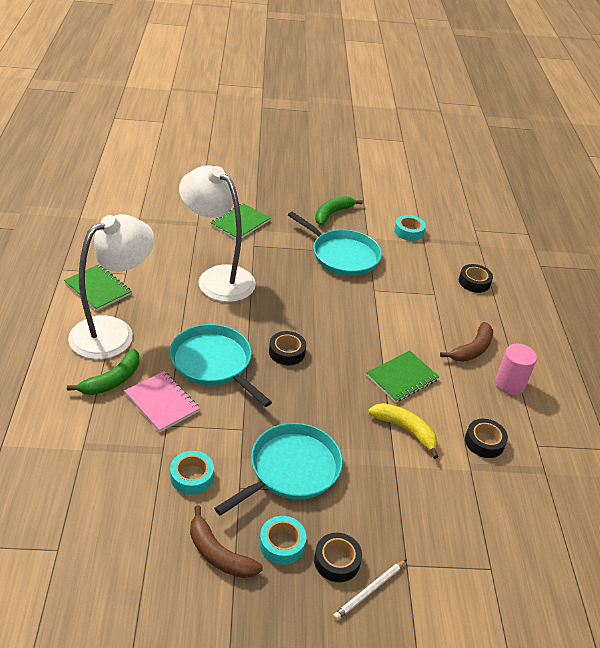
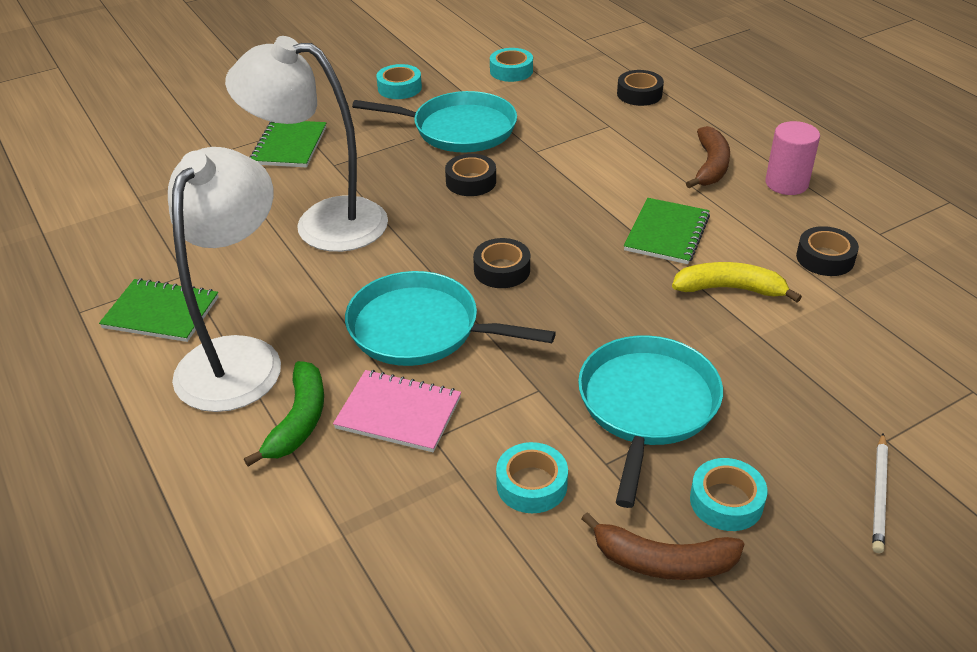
camera: 25 degrees left, 0 degrees up
(332, 214) = (399, 88): green banana -> turquoise tape
(337, 561) = (808, 483): black tape -> black tape (471, 181)

